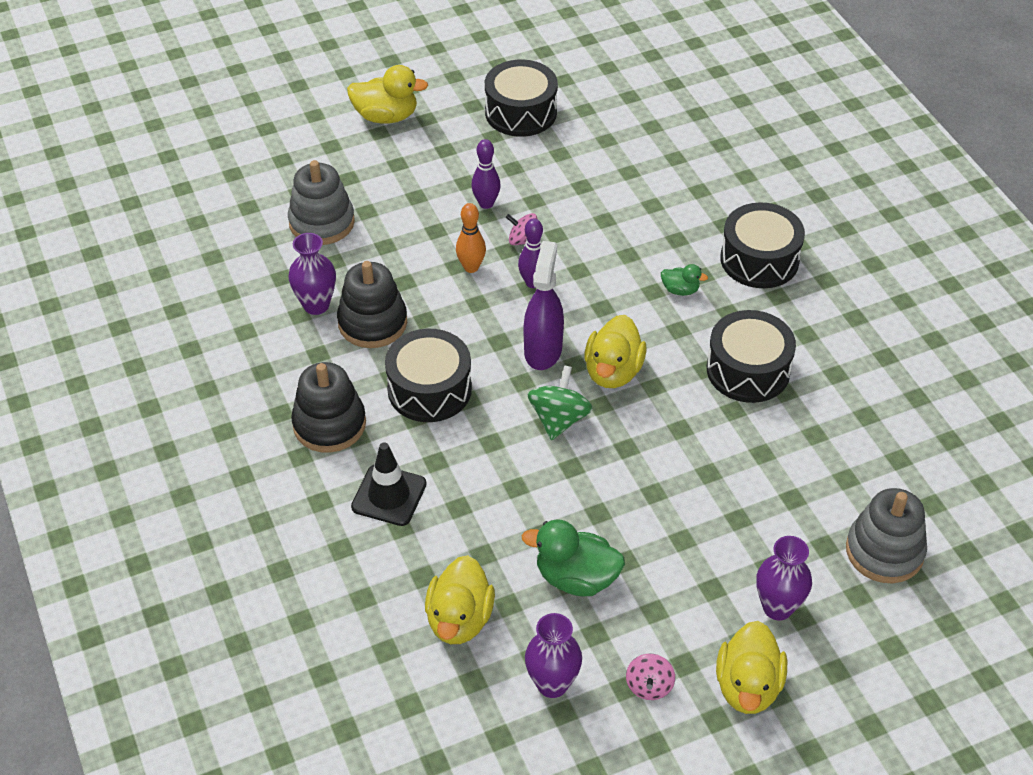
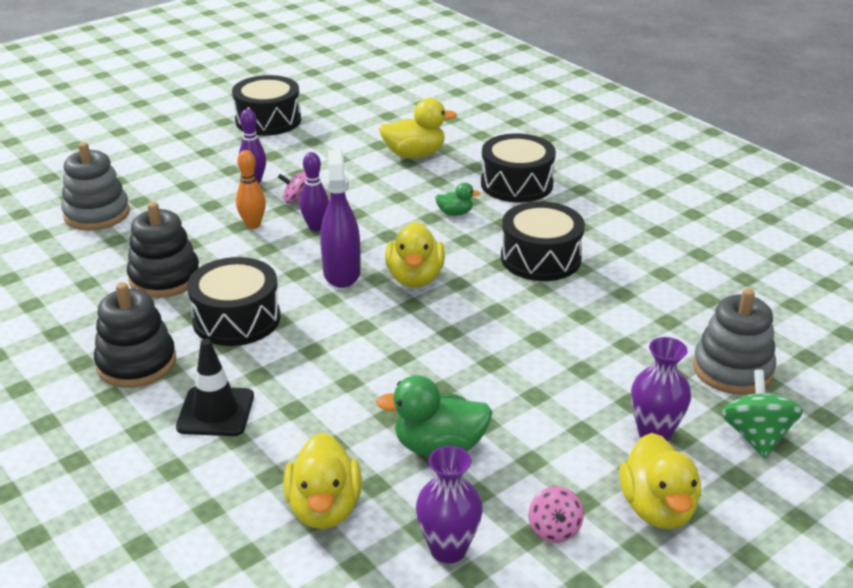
camera: 15 degrees left, 15 degrees down
(316, 305) = (103, 273): purple vase -> none
(386, 116) = (144, 137): yellow duck -> yellow duck (414, 154)
(559, 419) = (375, 321): green spinning top -> green spinning top (756, 436)

